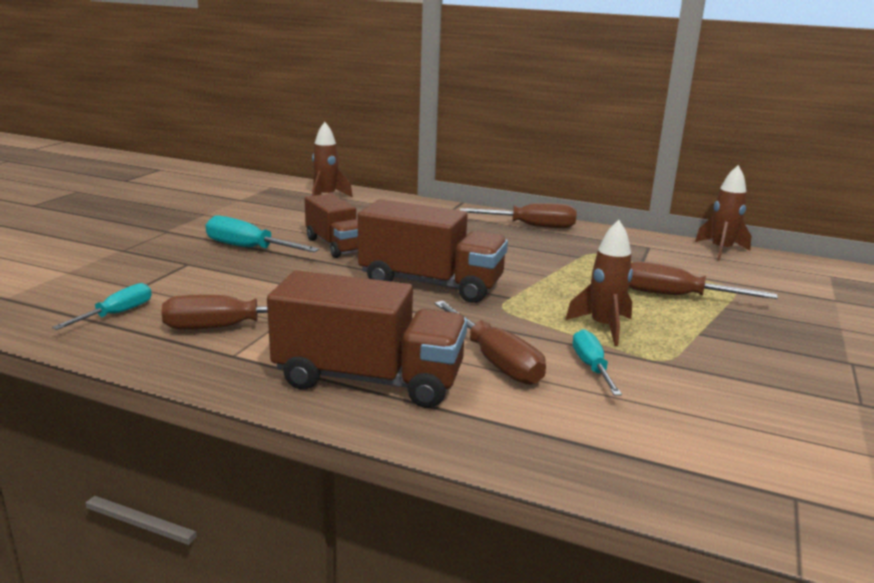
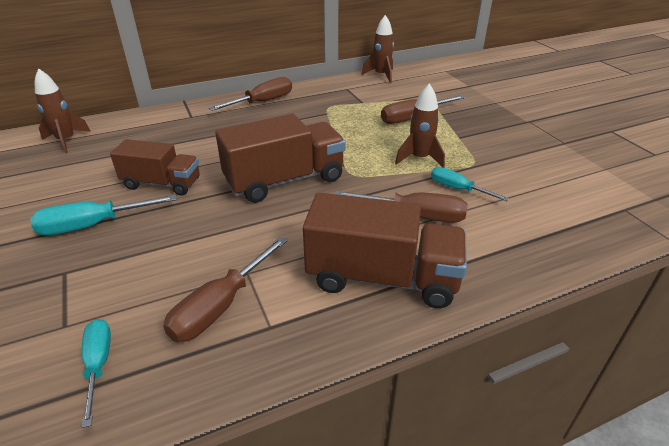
camera: 45 degrees left, 15 degrees up
(369, 379) = (382, 278): brown truck -> brown truck turned 45 degrees clockwise

